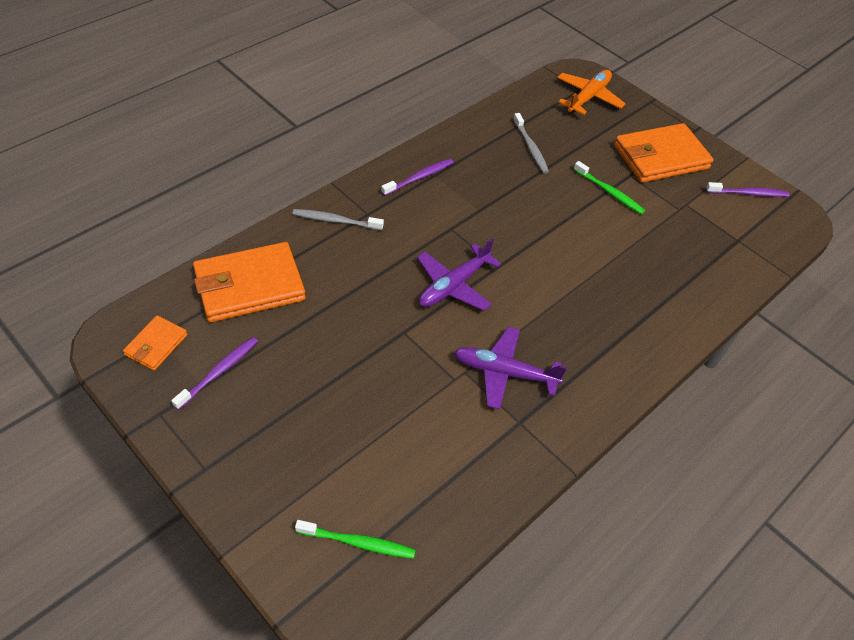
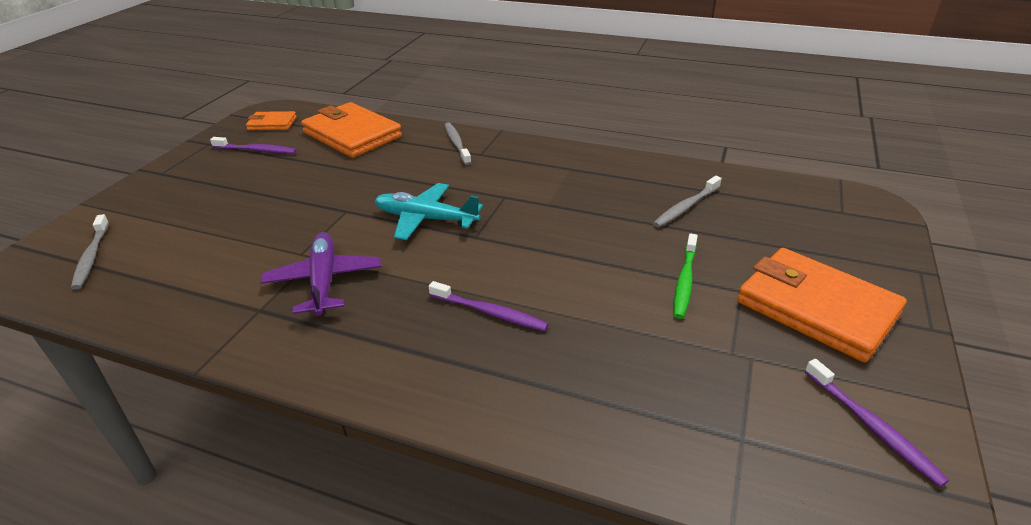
camera: 70 degrees right, 15 degrees down
(358, 543) = (91, 257): green toothbrush -> grey toothbrush
(419, 177) = (556, 162): purple toothbrush -> purple toothbrush (490, 312)
(454, 285) = (426, 219): purple plane -> turquoise plane
(588, 97) = (837, 221): orange plane -> none

